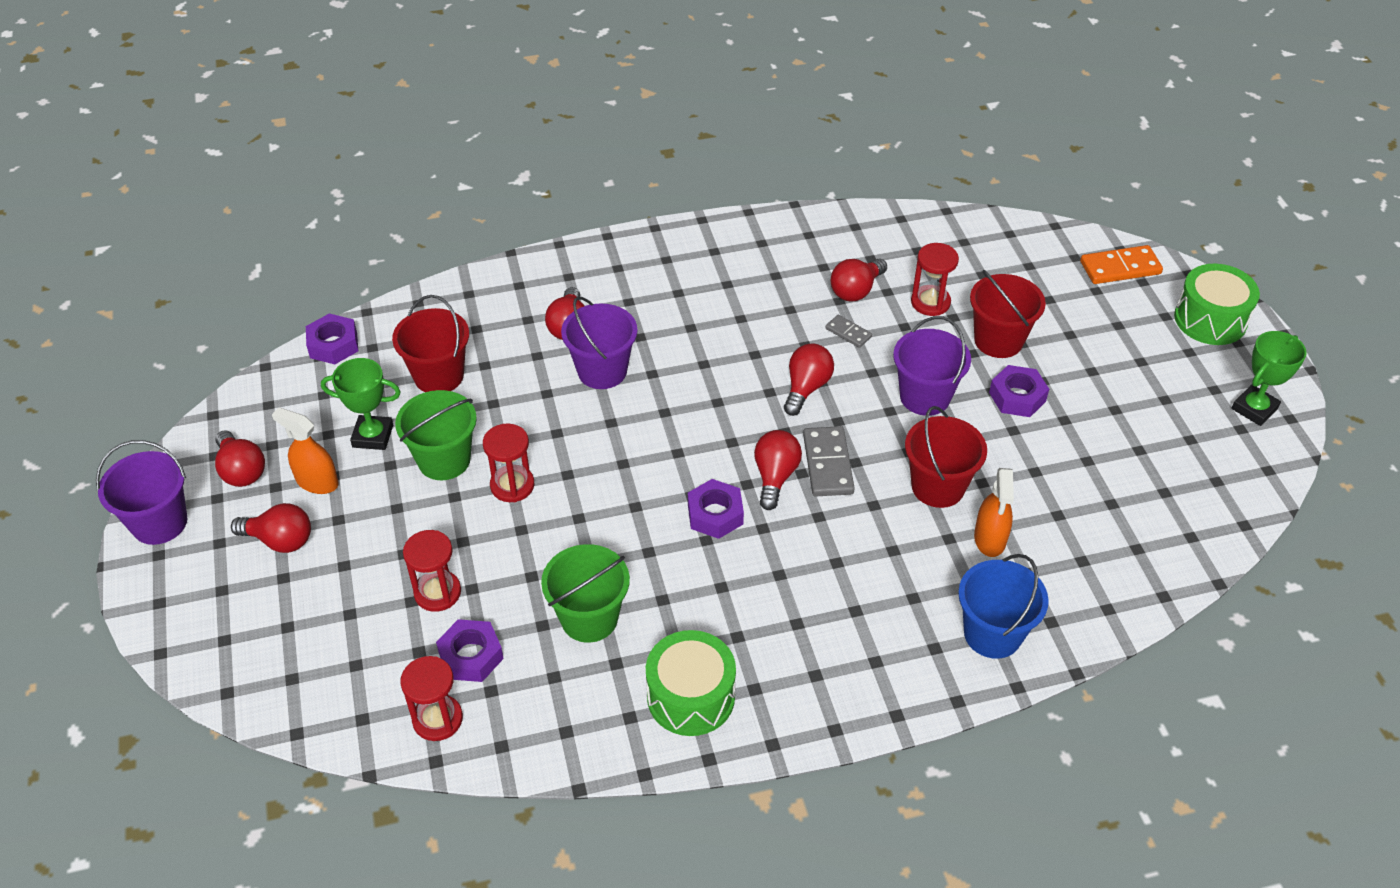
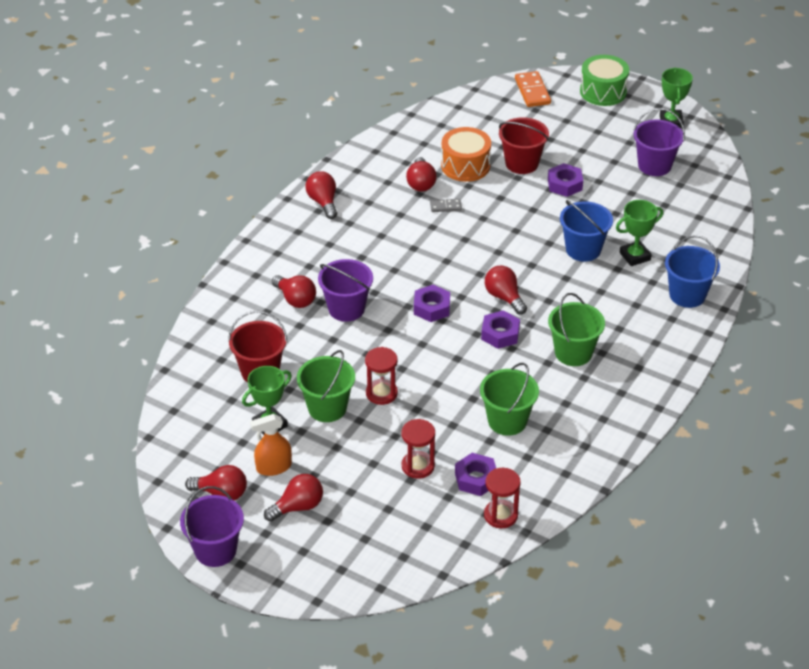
camera: 45 degrees left, 5 degrees down
(333, 345) = (172, 399): purple nut -> purple nut (431, 308)
(691, 696) = (599, 416): green drum -> none
(764, 598) = (573, 353): none -> green bucket
(806, 388) = (462, 246): red light bulb -> red light bulb (323, 202)
(827, 464) = (520, 274): grey domino -> none
(925, 397) = (523, 213): purple bucket -> purple bucket (654, 165)
(930, 302) = (465, 166): red hourglass -> orange drum
(938, 486) = (583, 249): red bucket -> blue bucket
(990, 539) = (635, 256): orange spray bottle -> green trophy
(1120, 268) = (532, 91): orange domino -> orange domino turned 45 degrees counterclockwise

